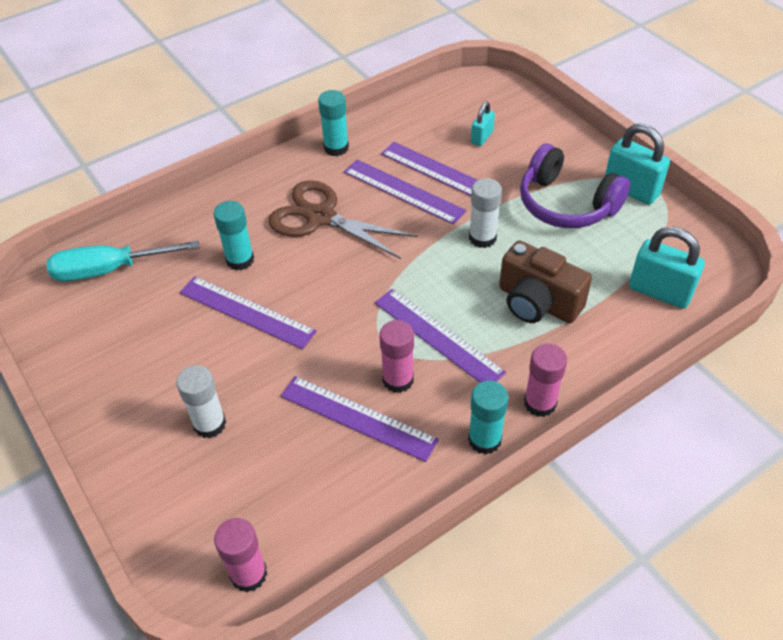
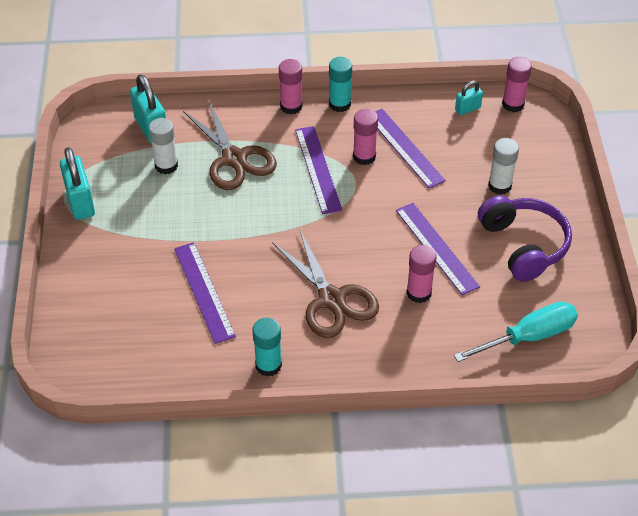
camera: 150 degrees left, 0 degrees up
(108, 270) = (529, 336): turquoise screwdriver -> turquoise screwdriver turned 45 degrees counterclockwise
(240, 260) = (419, 293): turquoise glue stick -> pink glue stick
(403, 191) = (248, 289): purple ruler -> none
(481, 137) = (137, 308): turquoise padlock -> turquoise padlock (467, 109)
(482, 238) = (225, 220): white glue stick -> white glue stick (166, 165)
(537, 303) = (234, 159): brown camera -> brown scissors
(566, 204) = (139, 215): purple headphones -> purple headphones (524, 245)

